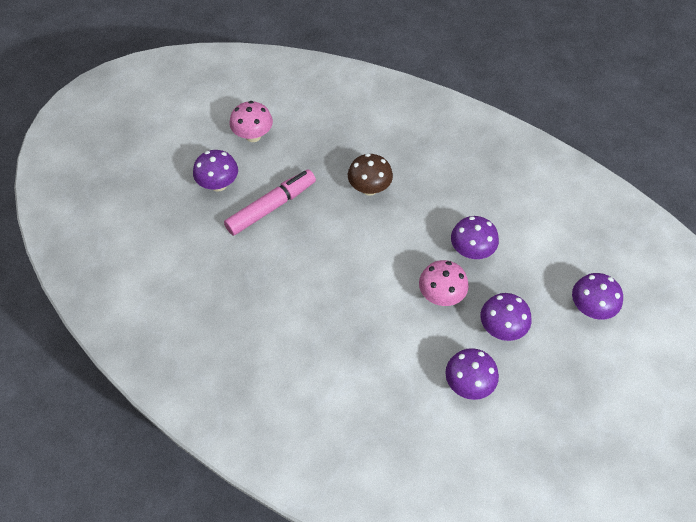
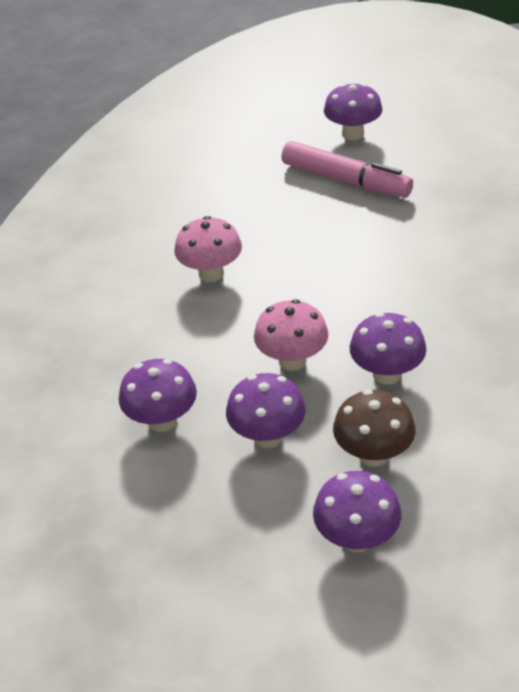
camera: 75 degrees right, 15 degrees down
(253, 136) = (445, 135): pink mushroom -> pink mushroom (211, 273)
(369, 188) = (431, 250): brown mushroom -> brown mushroom (373, 454)

